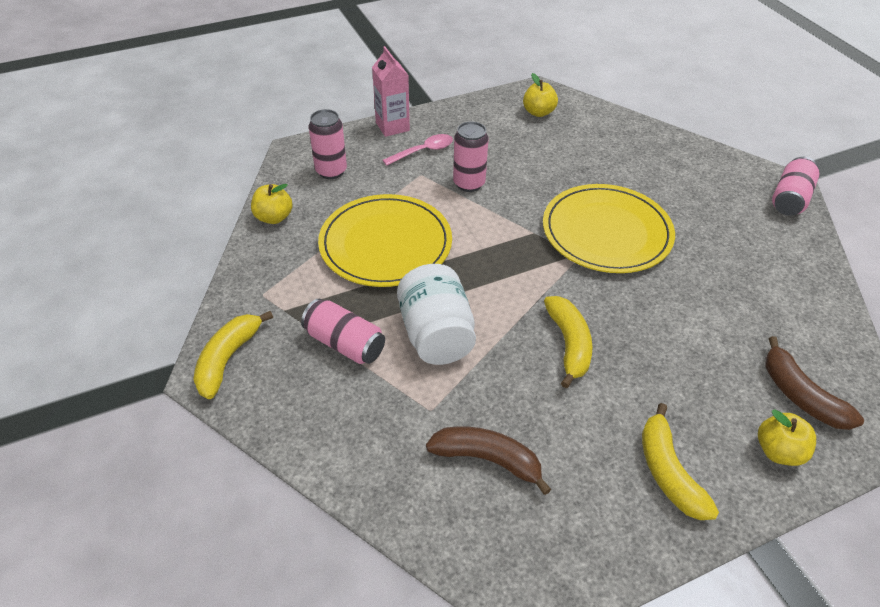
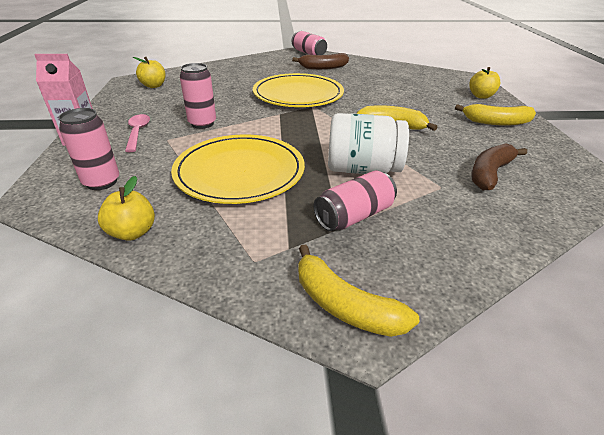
camera: 70 degrees left, 10 degrees down
(800, 395) = (445, 84): brown banana -> brown banana (323, 67)

